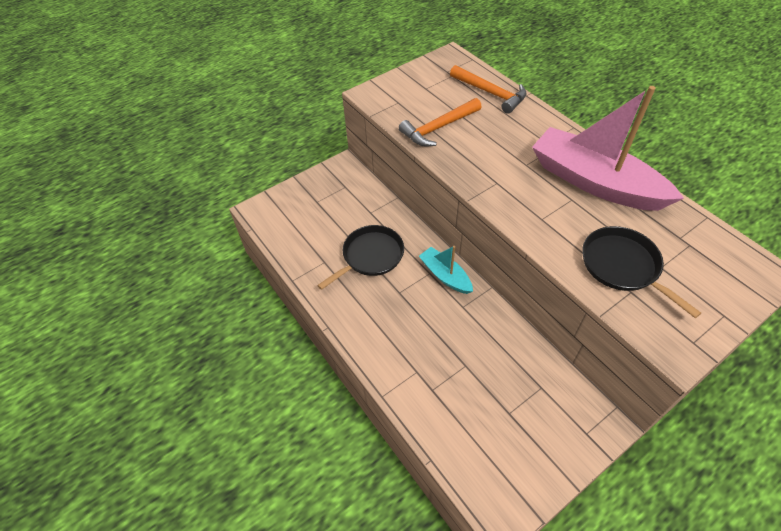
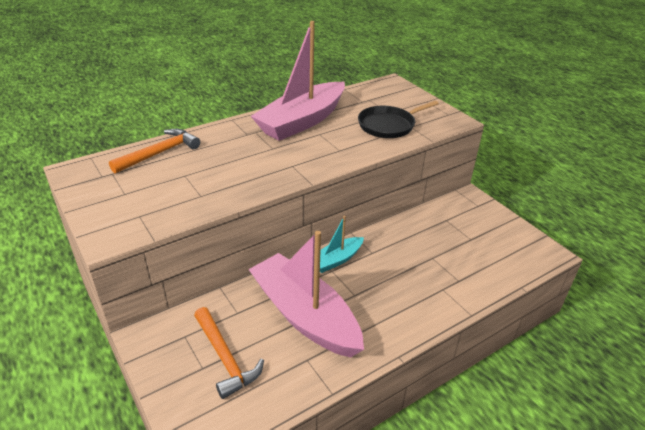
camera: 90 degrees left, 15 degrees down
(370, 256) = (304, 315): black pan -> pink boat
(438, 128) = (201, 191): orange hammer -> orange hammer (225, 358)

